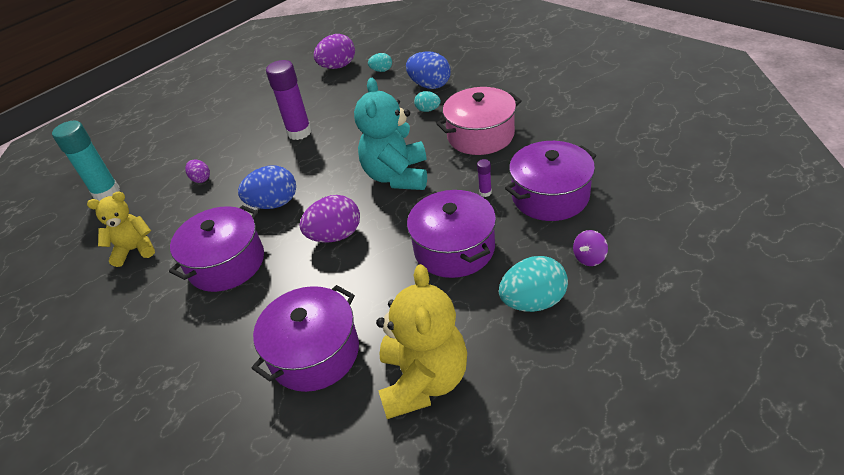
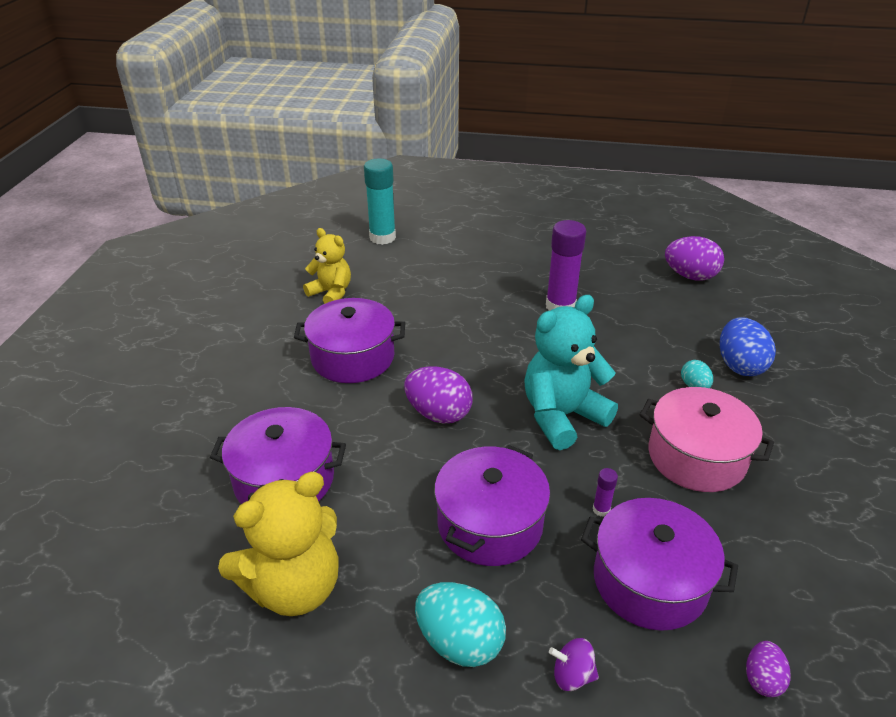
camera: 50 degrees right, 5 degrees down
(201, 179) = (441, 280): purple egg -> purple egg (762, 679)
(274, 204) = (448, 345): blue egg -> none
(381, 70) = (721, 312): turquoise egg -> none

